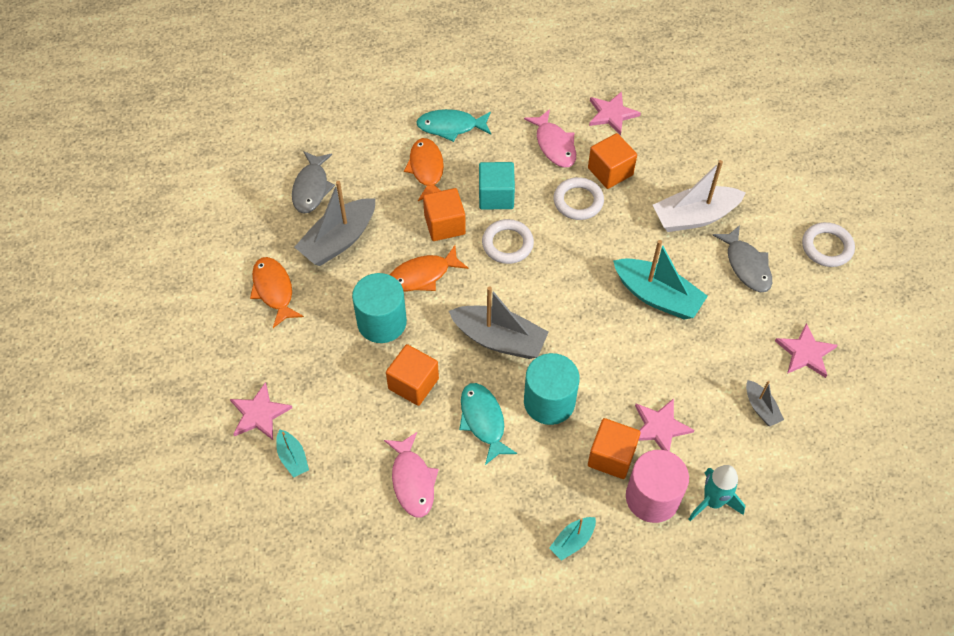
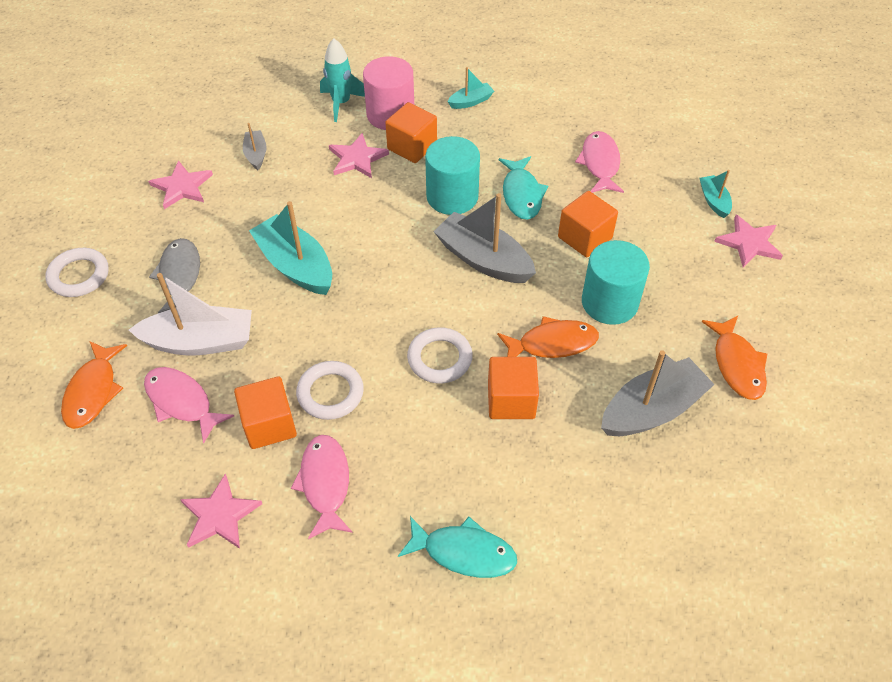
camera: 165 degrees left, 5 degrees down
(311, 188) = (685, 495): grey fish -> none
(426, 169) = (517, 487): orange fish -> orange fish (93, 391)
(496, 196) = (433, 424): turquoise cube -> none
(680, 172) = (181, 402): none -> pink fish

